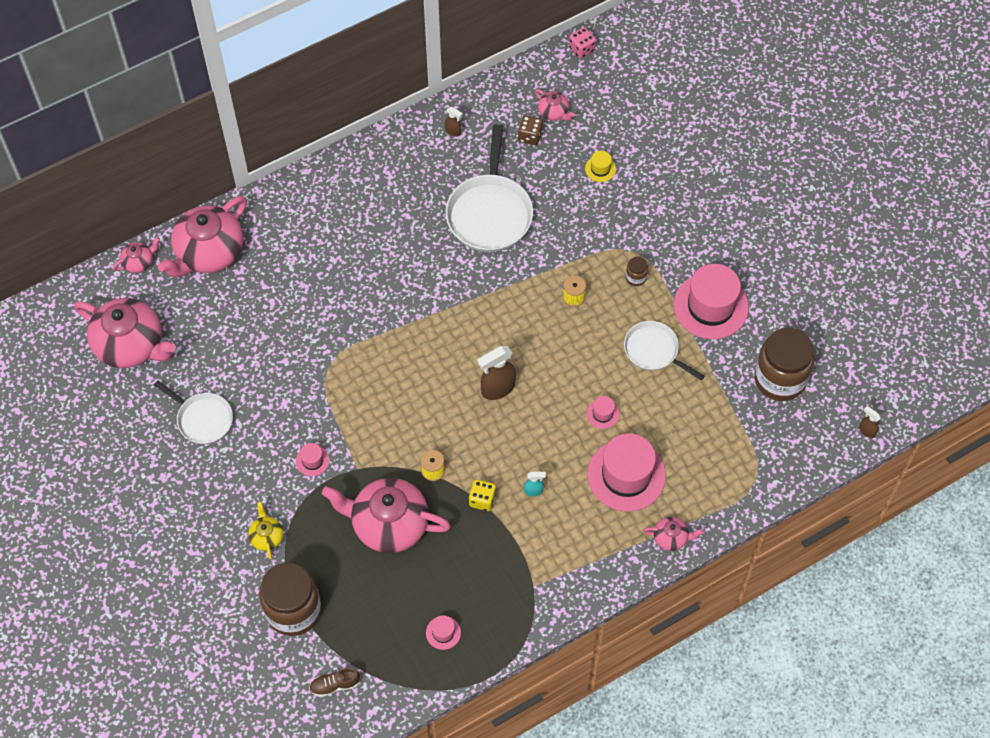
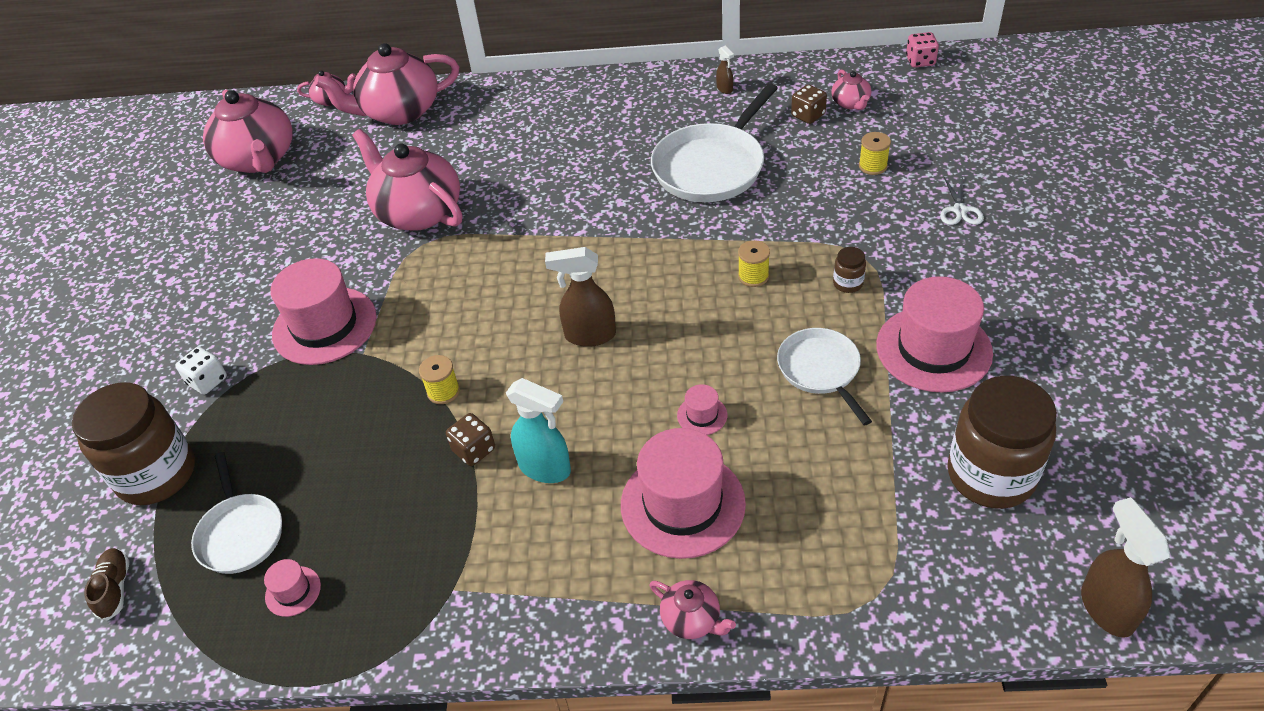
camera: 35 degrees right, 15 degrees down
(203, 419) = (258, 244): white pan -> white pan (240, 534)
(266, 536) = (207, 381): yellow teapot -> white dice
(312, 460) = (324, 326): pink hat -> pink hat, size x2.32
(335, 685) = (115, 588): brown shoe -> brown shoe turned 60 degrees clockwise
(388, 524) = (344, 428): pink teapot -> pink teapot (418, 212)
(482, 500) = (474, 450): yellow dice -> brown dice
(533, 491) = (545, 468): turquoise spray bottle -> turquoise spray bottle, size x1.96
(600, 169) = (873, 166): yellow hat -> yellow spool
(675, 187) = (959, 210): none -> white scissors
(866, 431) = (1106, 608): brown spray bottle -> brown spray bottle, size x1.96

